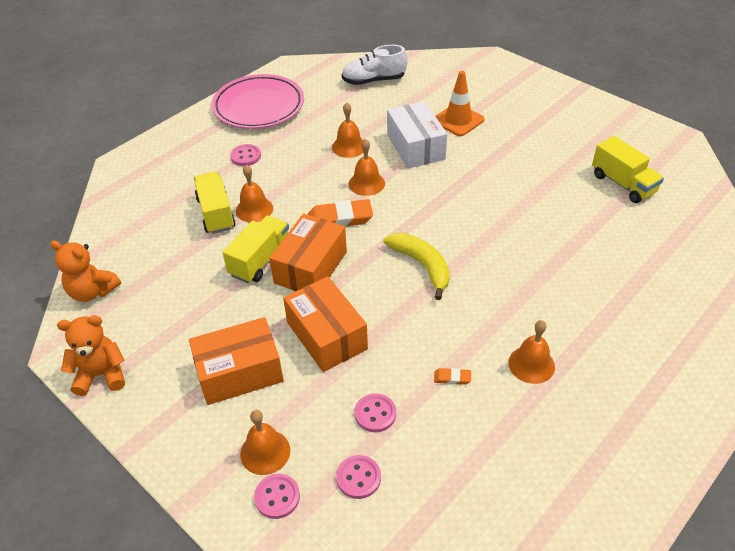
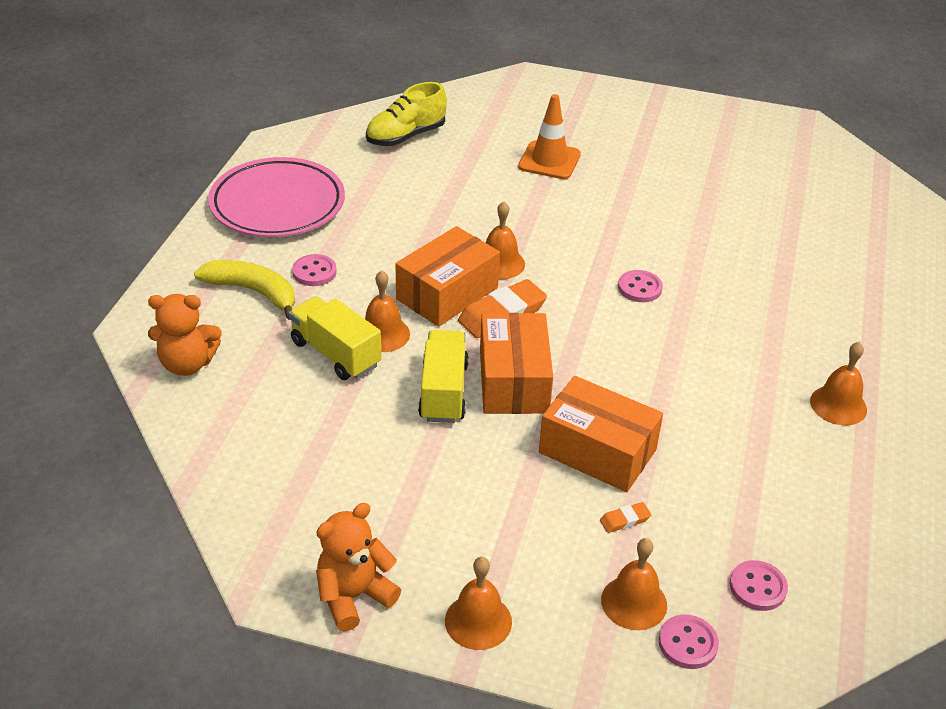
camera: 30 degrees left, 5 degrees down
(92, 291) = (248, 502): orange teddy bear -> orange teddy bear (187, 364)
(239, 372) = (529, 528): orange box -> orange box (447, 293)
(349, 146) = (441, 225): orange bell -> orange bell (478, 621)
(374, 81) = (406, 136): white shoe -> yellow shoe
(375, 414) = (721, 515): pink button -> pink button (639, 288)
(415, 147) = (524, 205): white box -> none
(422, 265) = (642, 338): yellow banana -> yellow banana (253, 292)
(452, 378) = (770, 447): orange eraser -> orange eraser (625, 520)
(623, 184) = (784, 187): yellow truck -> none

